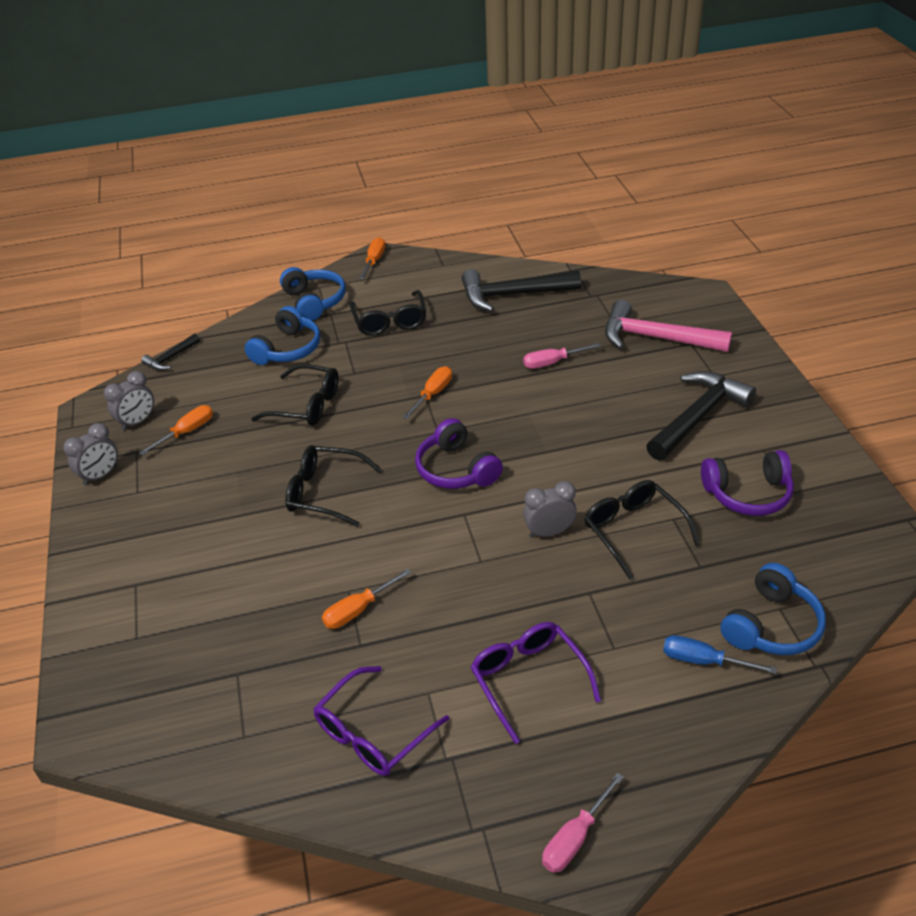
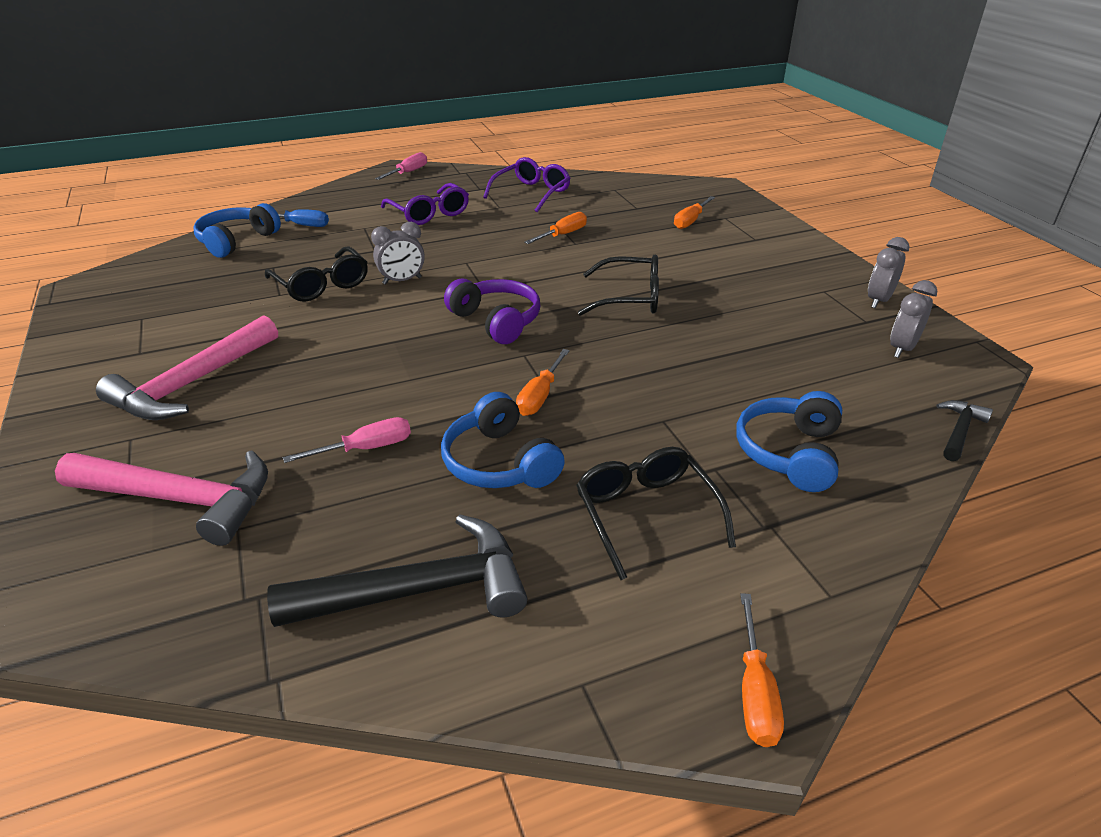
camera: 170 degrees right, 5 degrees down
(187, 432) = (829, 341): orange screwdriver -> orange screwdriver (690, 221)
(306, 405) = (704, 375): black glasses -> none
(314, 301) = (814, 555): blue headphones -> blue headphones (499, 462)
(698, 416) = (192, 384): black hammer -> pink hammer
(748, 494) = (190, 314): purple headphones -> none

